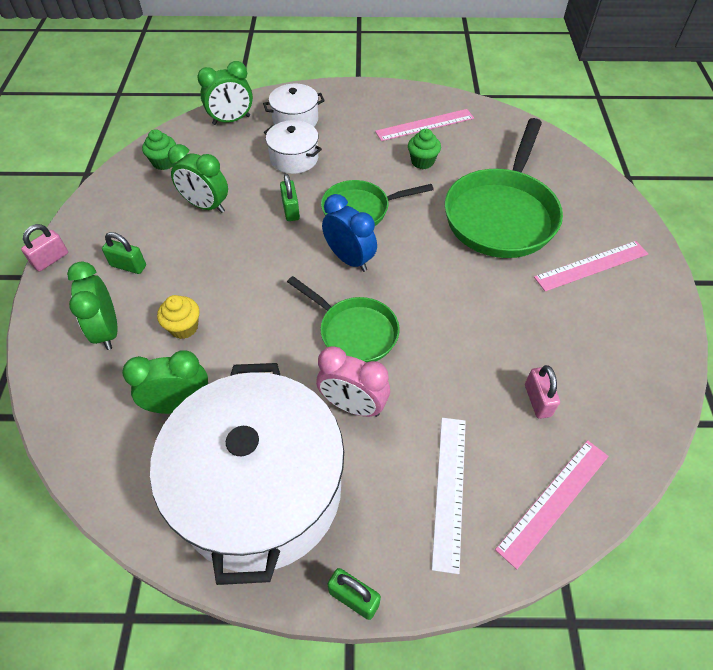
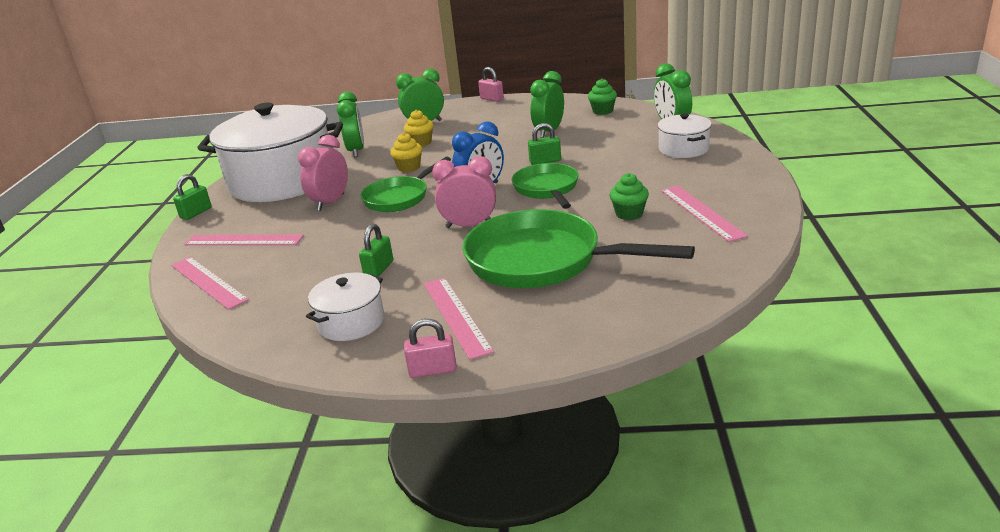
camera: 95 degrees right, 25 degrees down
(128, 266) = (483, 119): green padlock -> green padlock (379, 269)
(266, 332) = (409, 167): none -> yellow cupcake
(294, 158) = (620, 155): white pot -> white pot (351, 322)
(432, 265) = (469, 225): none -> pink clock
(449, 490) = (244, 240): white ruler -> pink ruler
(537, 400) = (299, 277): pink padlock -> pink padlock (433, 370)

